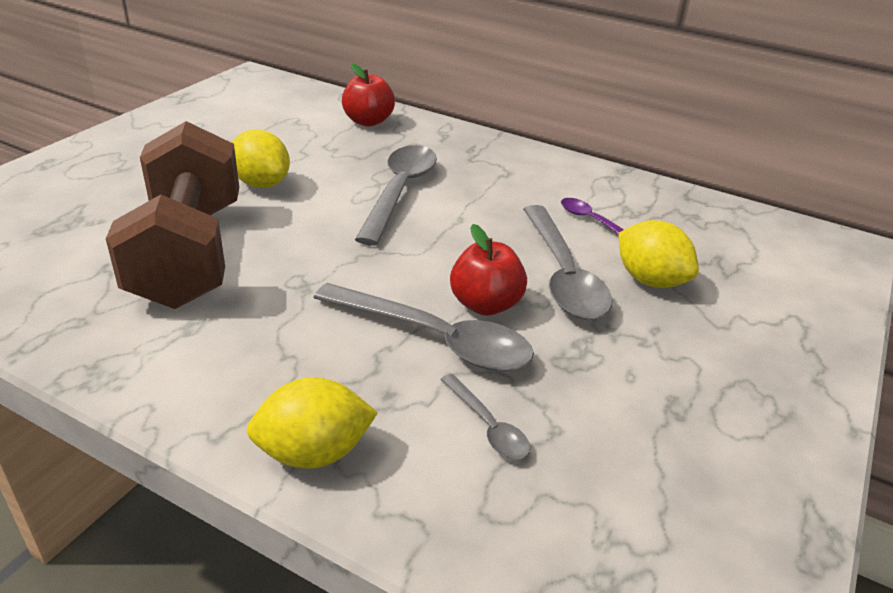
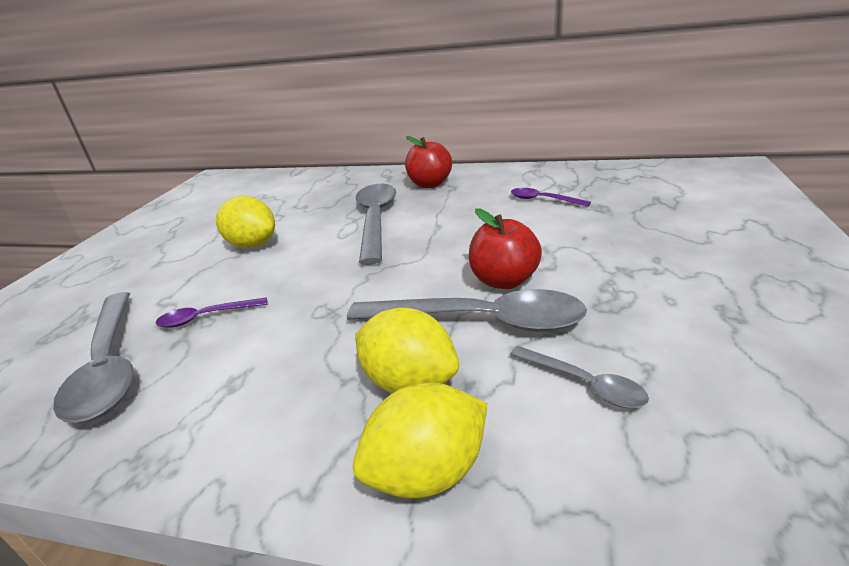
camera: 10 degrees left, 5 degrees down
(188, 254) = (206, 317): brown dumbbell -> purple spoon
(368, 121) = (322, 182): red apple -> red apple (430, 184)
(562, 275) = (550, 241): grey spoon -> grey spoon (109, 365)
(650, 280) = (621, 226): yellow lemon -> yellow lemon (409, 382)

